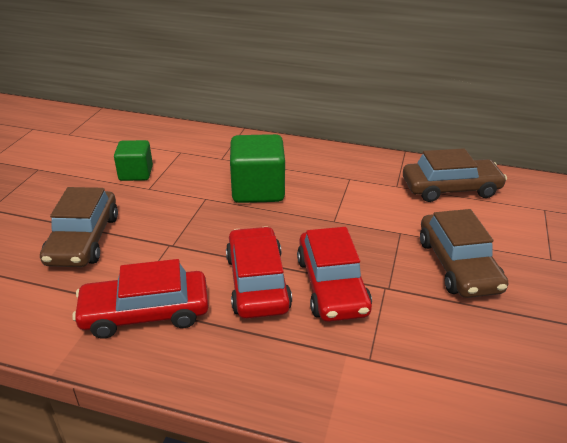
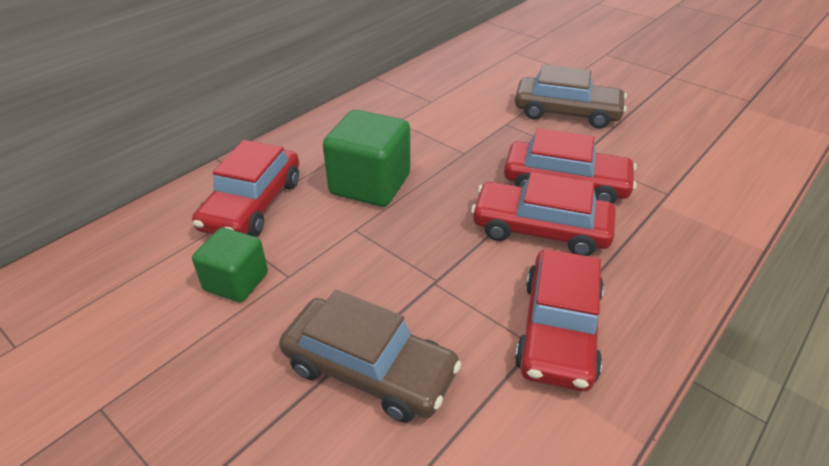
camera: 65 degrees left, 5 degrees up
(206, 155) = (252, 204): none -> red car
(450, 188) = (457, 78): brown car -> none

